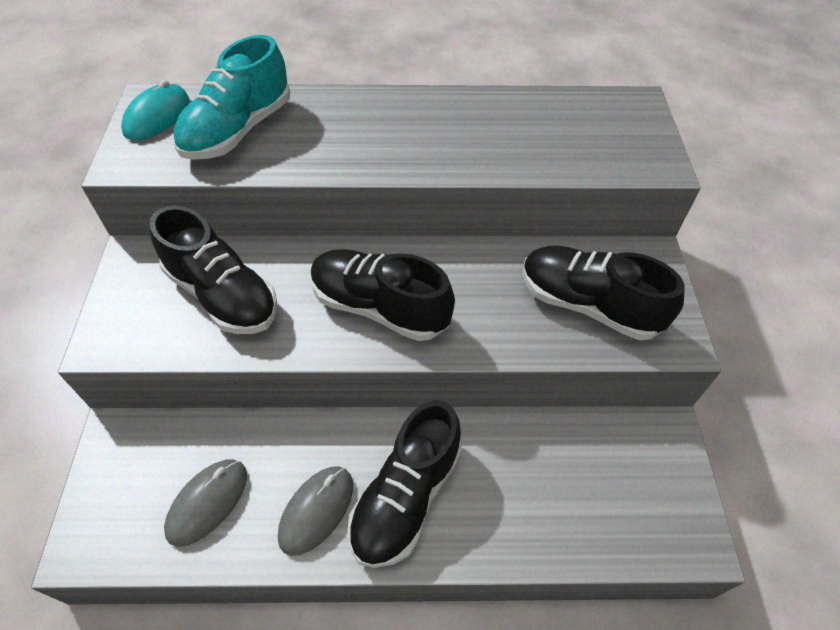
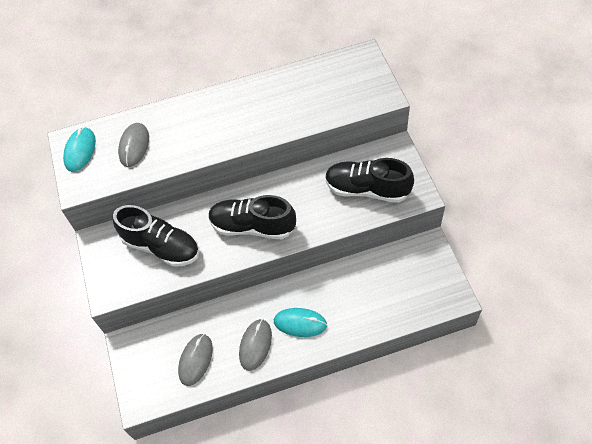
camera: 10 degrees left, 5 degrees up
(238, 130) = (134, 146): turquoise shoe -> grey mouse
(406, 496) = (300, 323): black shoe -> turquoise mouse

